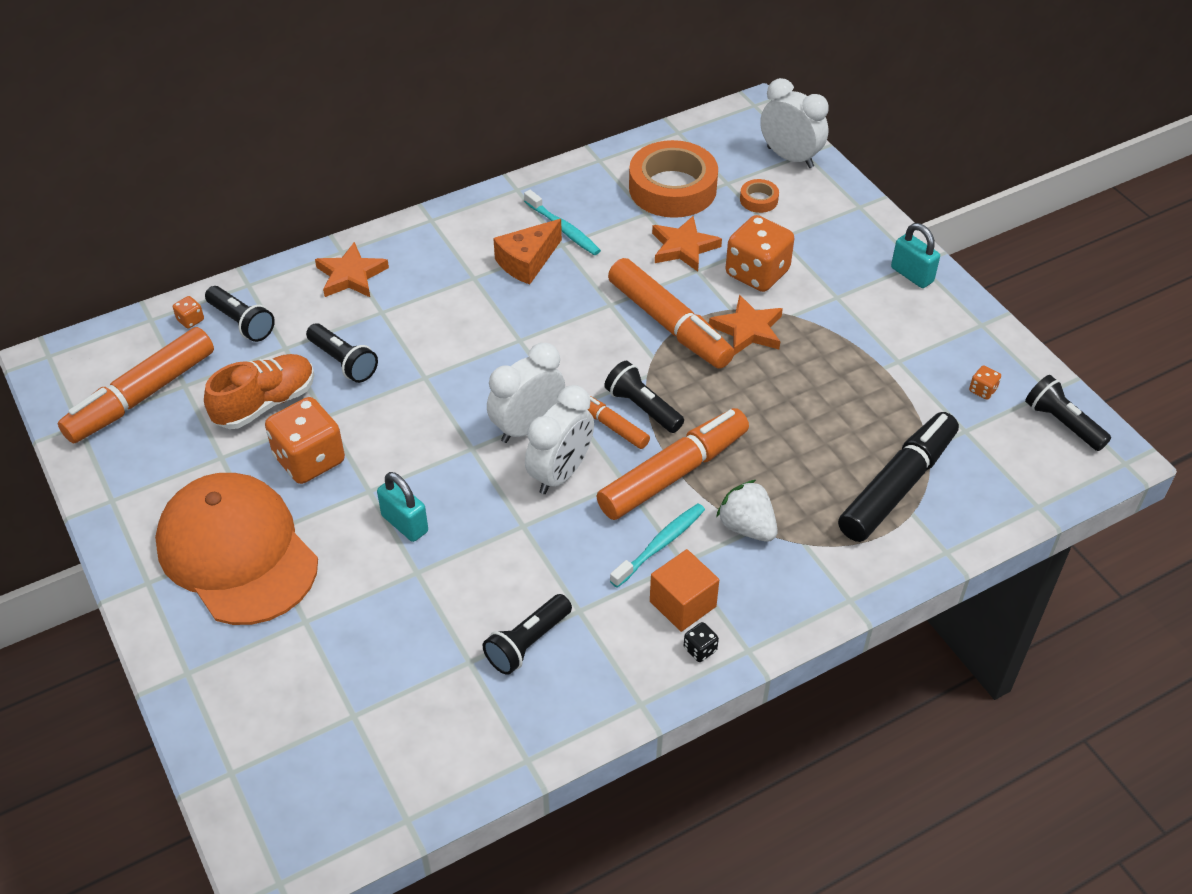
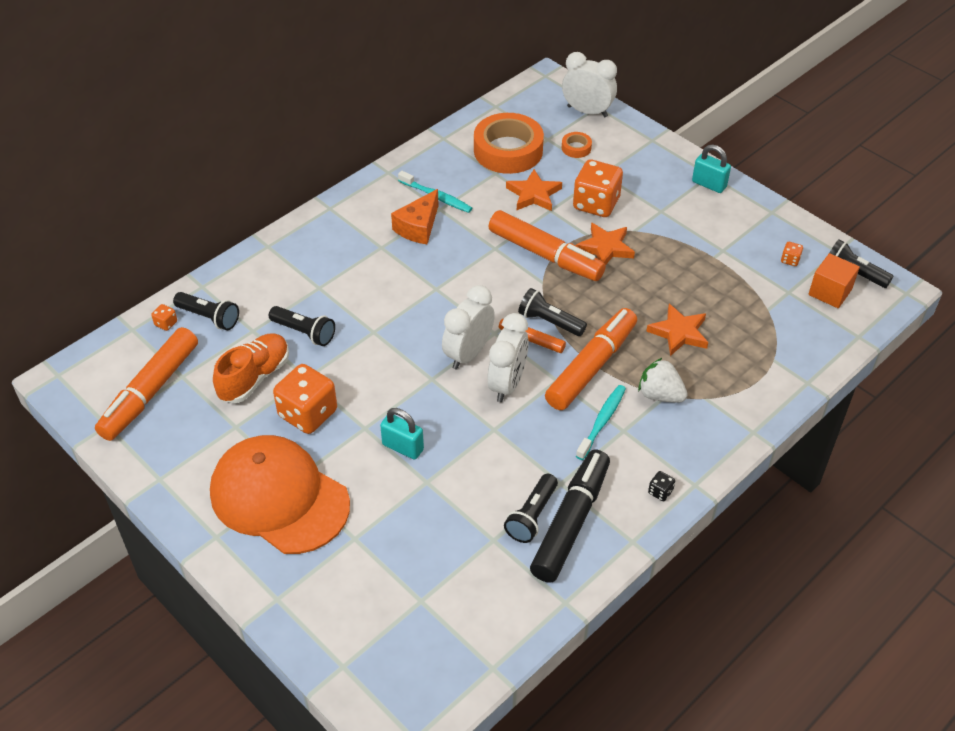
camera: 15 degrees left, 0 degrees up
(351, 275) = (283, 263): orange star -> orange star (679, 333)
(682, 604) = (635, 461): orange cube -> orange cube (830, 292)
(897, 486) = (756, 342): black marker -> black marker (570, 522)

